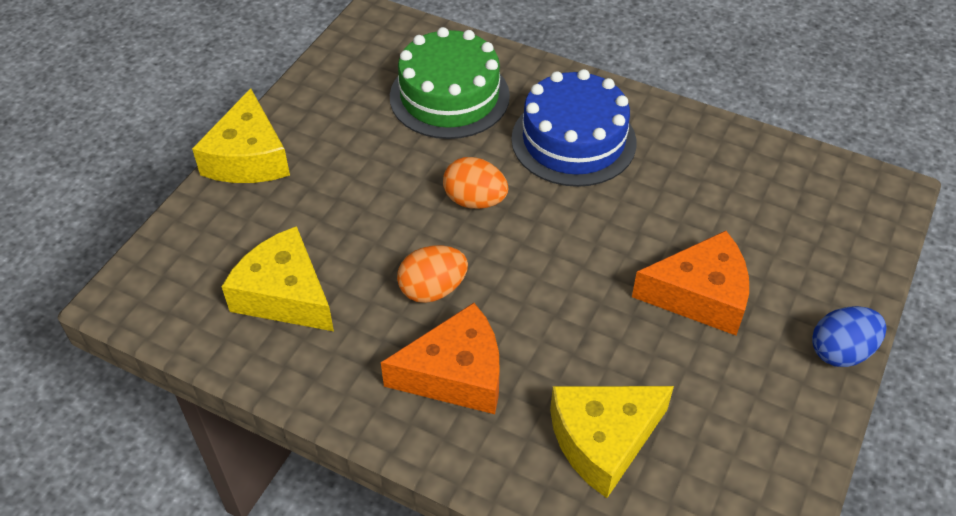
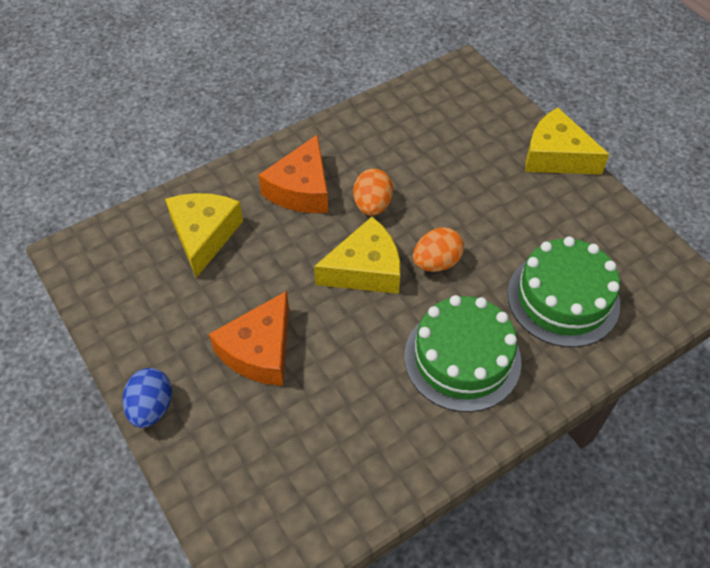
camera: 120 degrees right, 5 degrees up
(284, 295) = (418, 135): yellow cheese -> yellow cheese (365, 269)
(573, 140) = (462, 358): blue cake -> green cake

